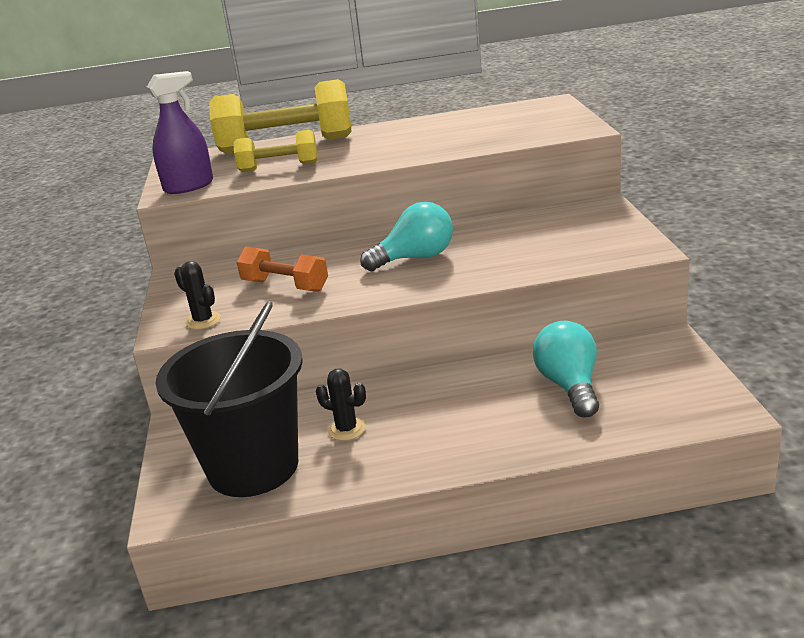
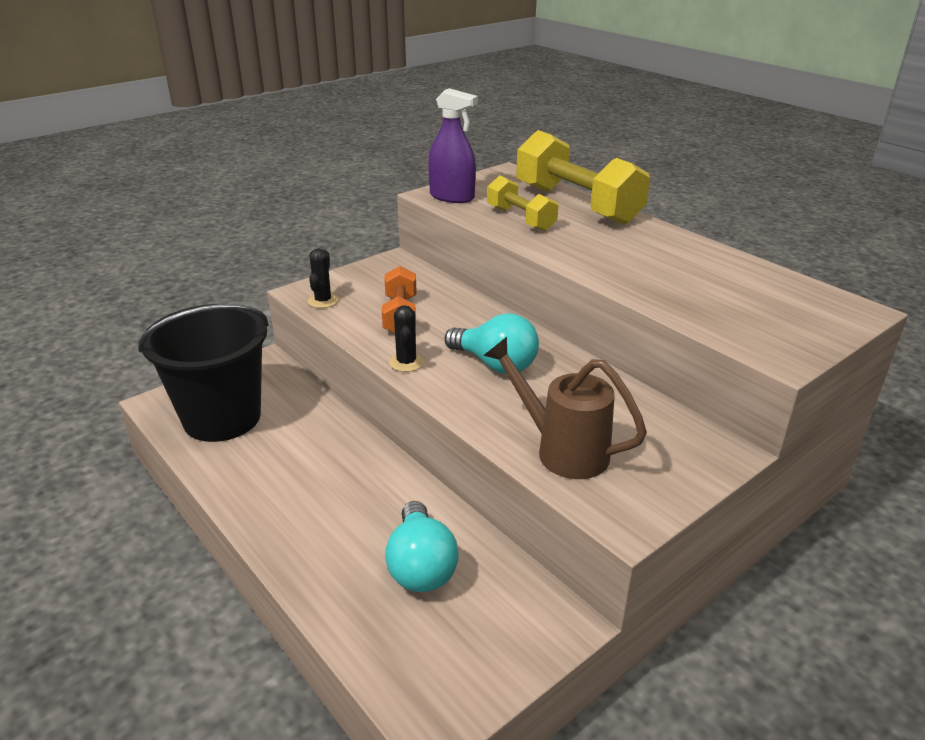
camera: 55 degrees right, 5 degrees up
(346, 429) = (289, 445): black cactus -> black cactus (406, 362)
(552, 255) = (561, 450): none -> brown watering can
(569, 386) = (421, 566): turquoise light bulb -> turquoise light bulb turned 120 degrees clockwise

